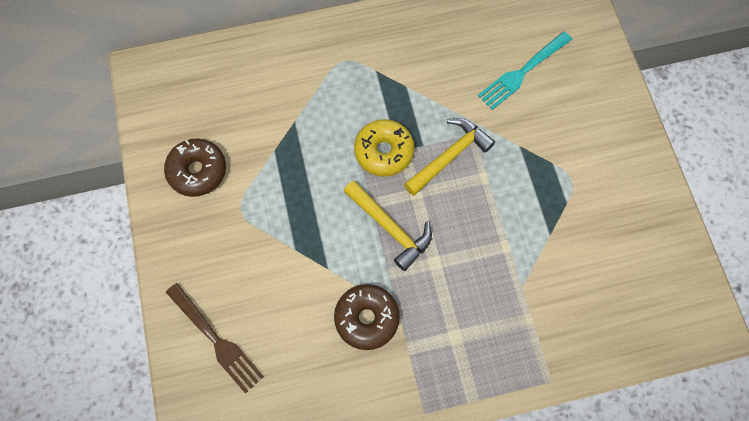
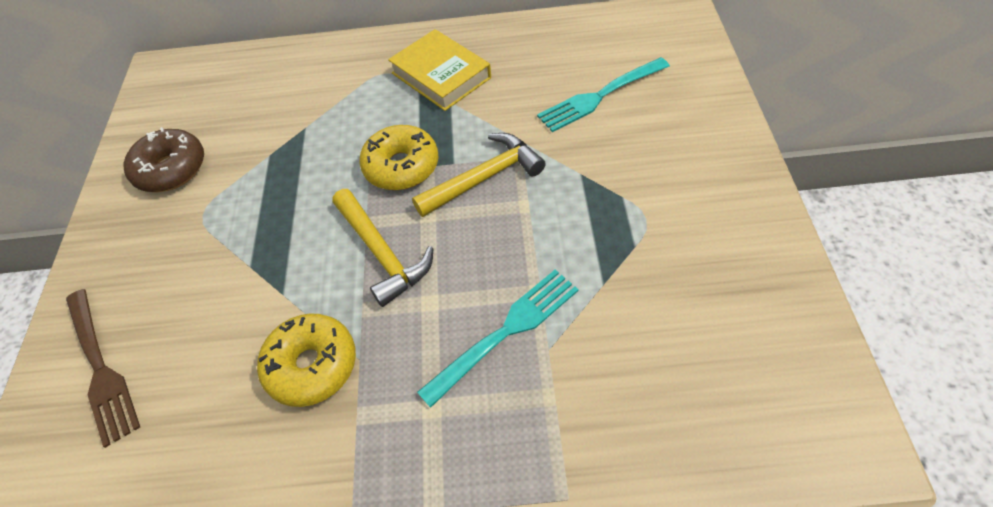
camera: 15 degrees right, 15 degrees down
(367, 318) = (312, 365): brown donut -> yellow donut
(392, 60) = (441, 75): none -> yellow book
(492, 278) = (506, 331): none -> turquoise fork

